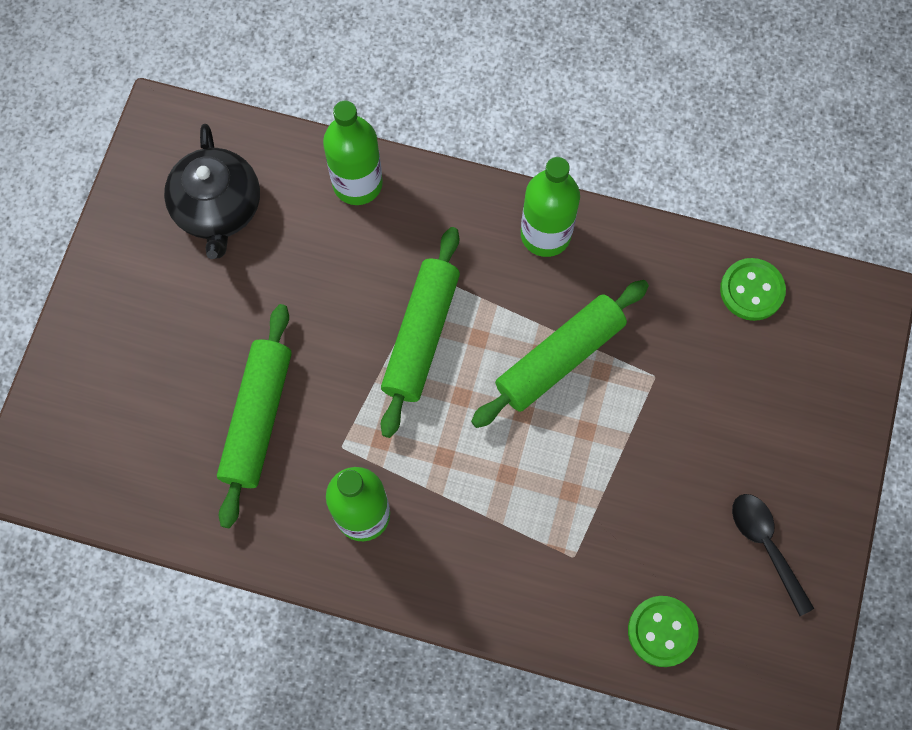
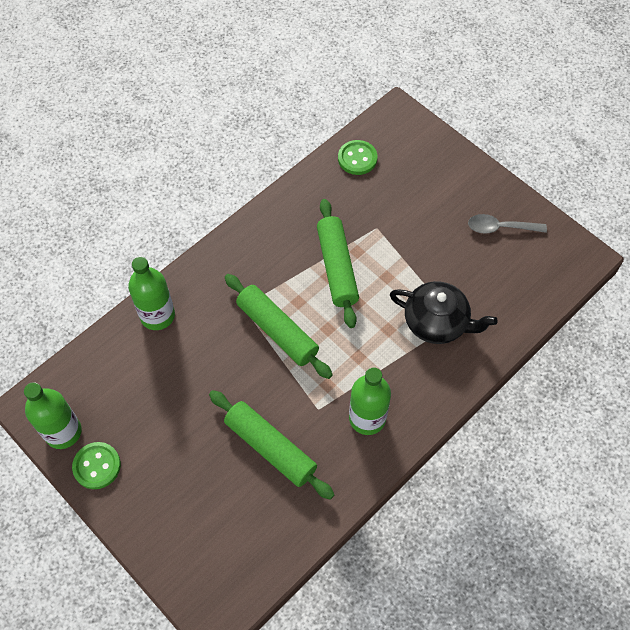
camera: 60 degrees left, 10 degrees down
(218, 208) = (116, 402): black teapot -> black teapot (437, 322)
(545, 234) = (259, 236): green bottle -> green bottle (63, 432)
(662, 631) = (520, 300): green button -> green button (97, 466)
(766, 546) = (500, 228): black spoon -> grey spoon

